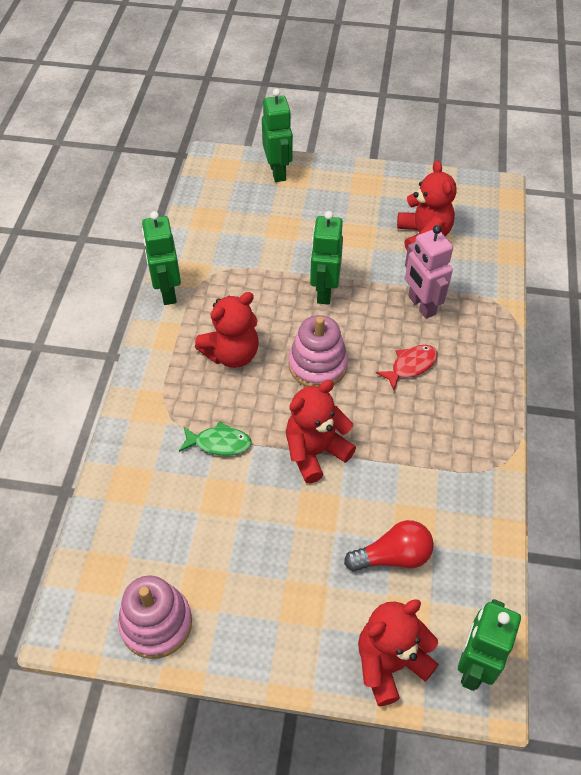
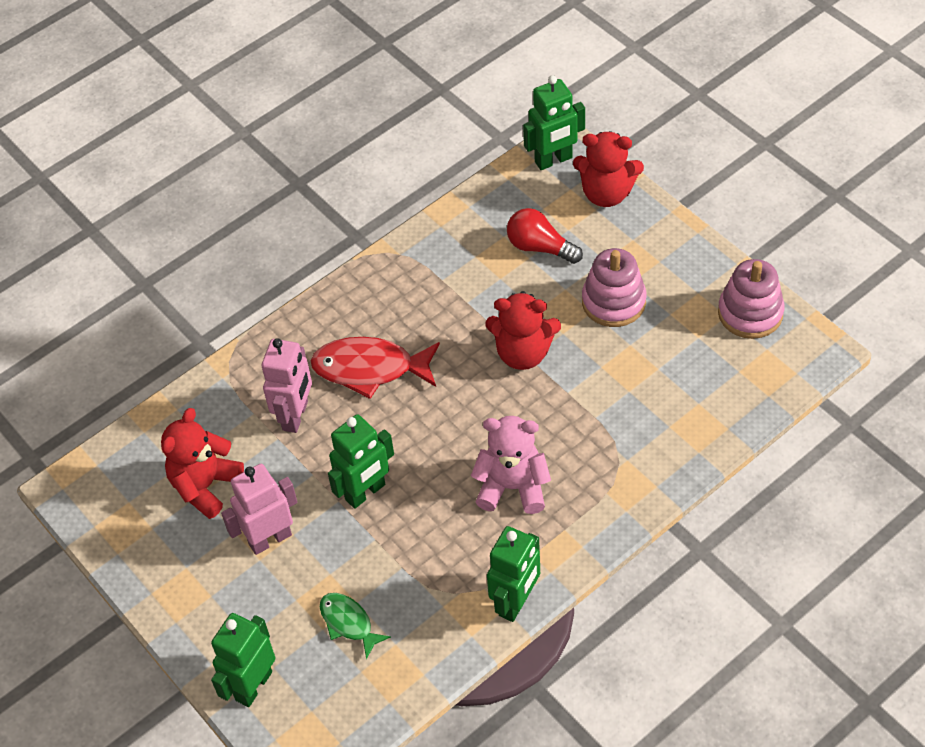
camera: 135 degrees left, 0 degrees up
(219, 443) = (595, 412): green fish -> green fish (348, 623)
(232, 354) = (512, 487): red teddy bear -> pink teddy bear
(318, 365) = (447, 423): pink stacking toy -> pink stacking toy (613, 302)
(351, 234) = (270, 539): none -> pink robot
(411, 366) = (370, 369): red fish -> red fish, size x1.73

